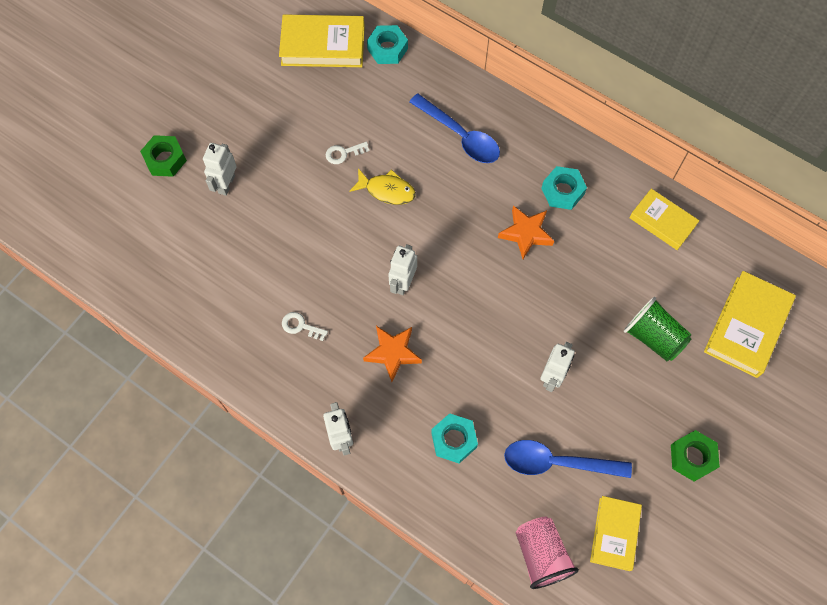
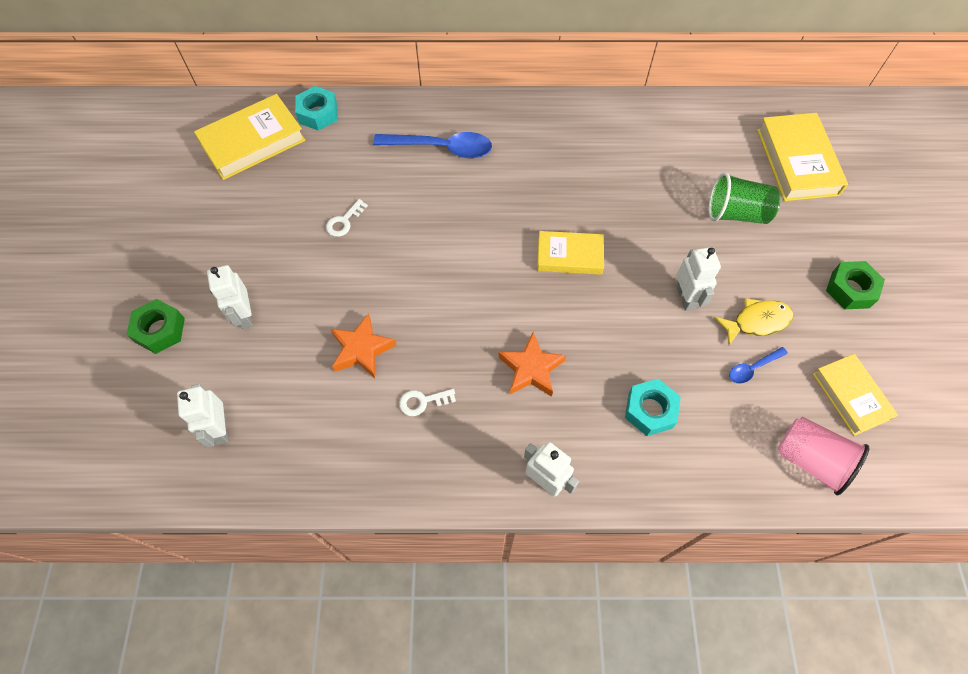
camera: 35 degrees left, 5 degrees down
(387, 190) = (411, 230): yellow fish -> yellow fish (757, 321)
(403, 283) = (490, 300): white robot -> white robot (220, 429)
(526, 233) = (564, 194): orange star -> orange star (362, 349)
(557, 462) = (752, 368): blue spoon -> blue spoon, size x0.50
(562, 191) = (566, 143): turquoise nut -> none
(662, 221) = (665, 121): yellow book -> yellow book (569, 256)

